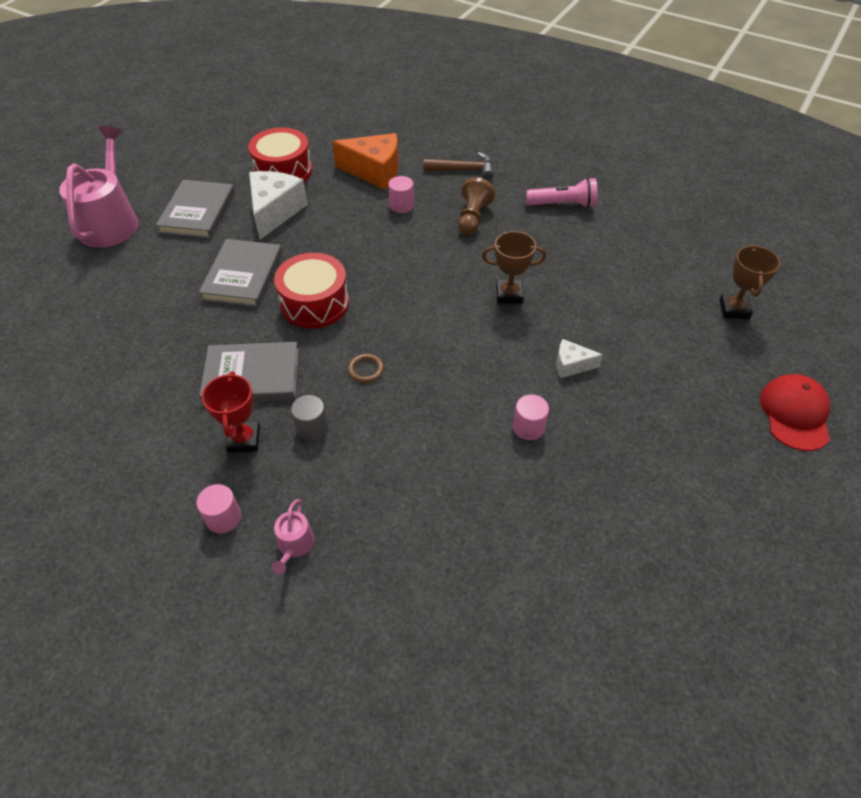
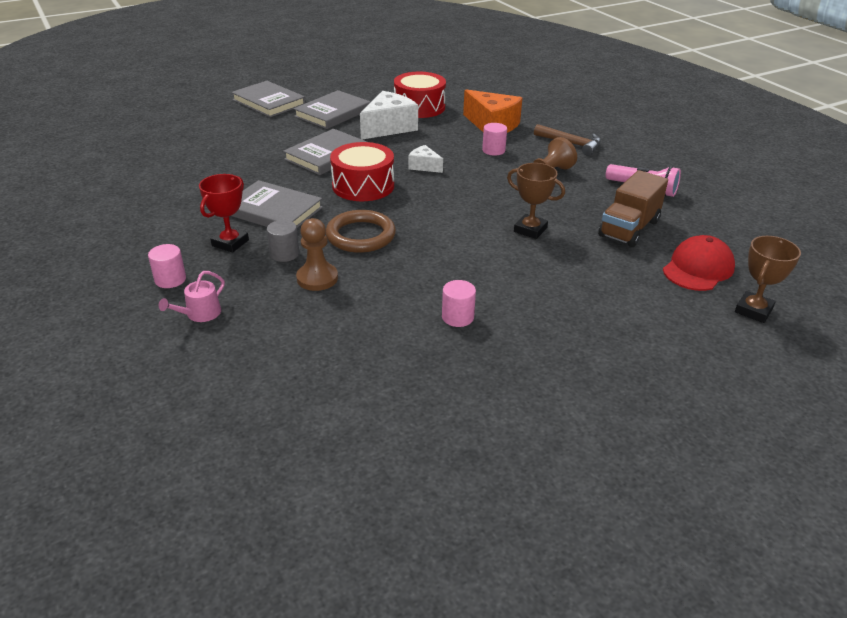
camera: 30 degrees right, 15 degrees down
(110, 222) = (269, 102): pink watering can -> grey book
(366, 370) = (360, 235): brown ring -> brown ring, size x2.05
(370, 443) = (317, 278): none -> brown pawn
(571, 365) = (540, 292): white cheese -> white cheese (424, 166)
(585, 258) = (629, 228): none -> brown truck
(795, 414) = (745, 409): red cap -> red cap (698, 268)

